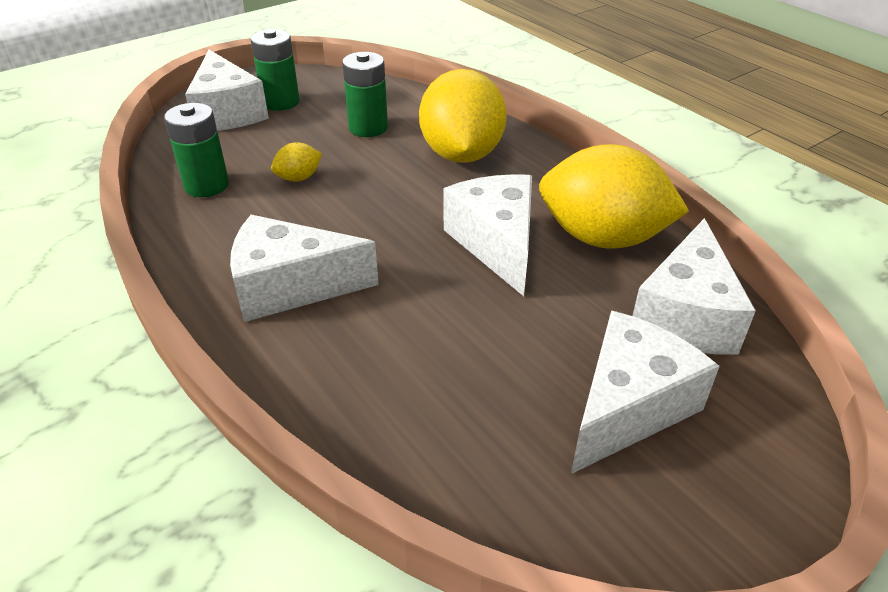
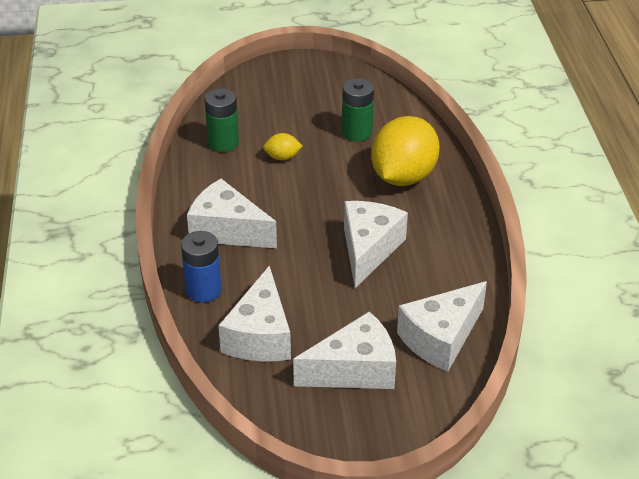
camera: 30 degrees right, 0 degrees up
(227, 112) = (272, 87): white cheese -> white cheese (260, 336)
(281, 102) = (313, 90): green battery -> none
(316, 384) = (203, 290): none -> blue battery
(602, 238) = (440, 271): yellow lemon -> none

